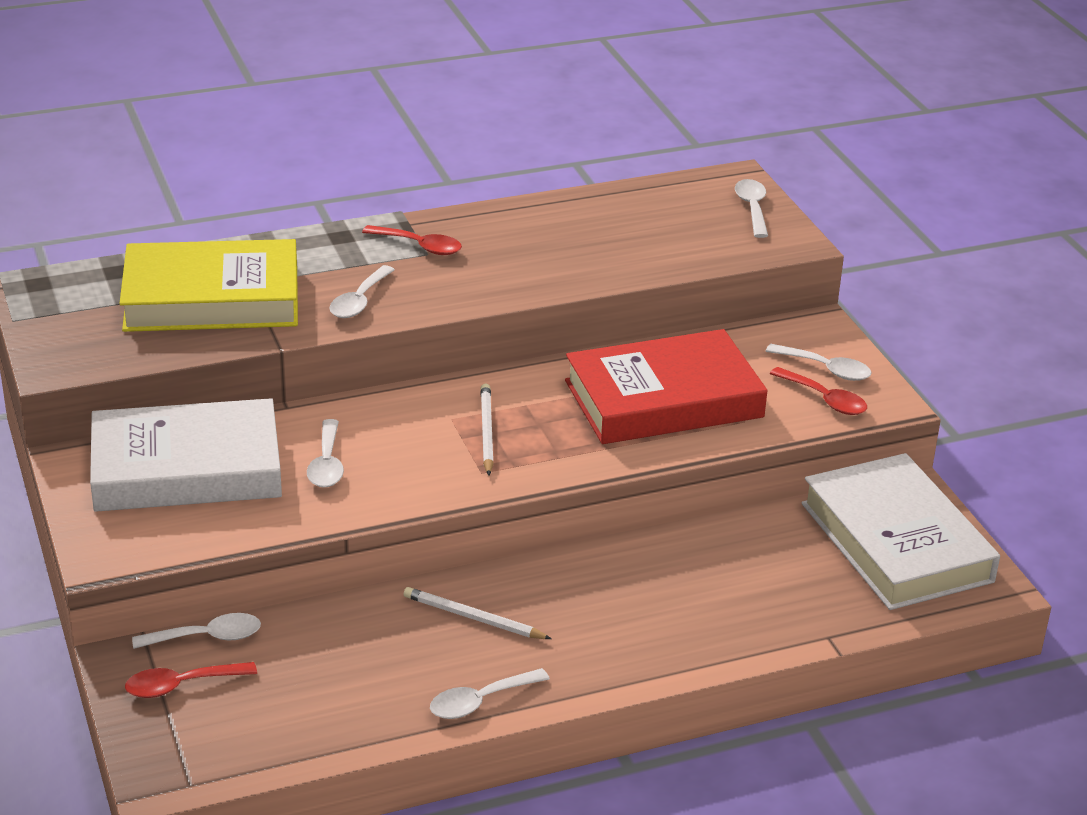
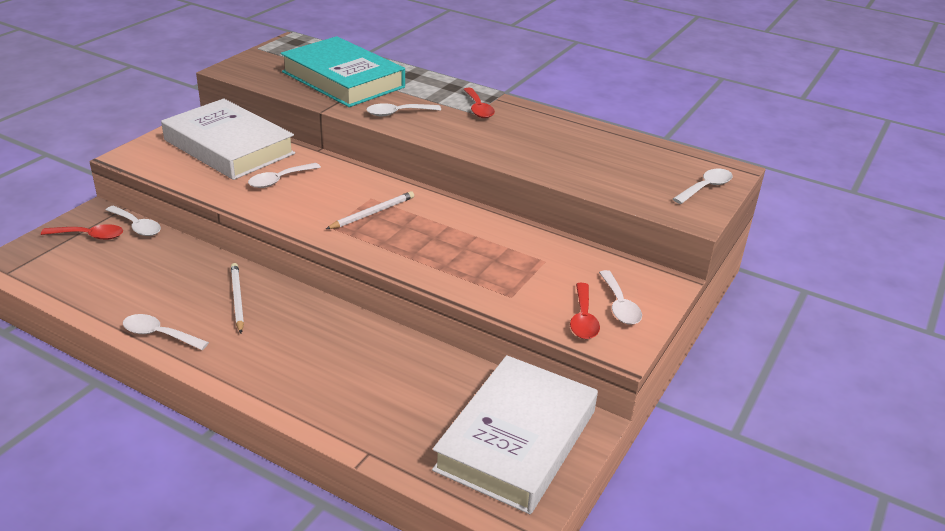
camera: 50 degrees right, 0 degrees up
(181, 685) = (89, 236): red spoon -> red spoon turned 150 degrees clockwise
(212, 298) = (343, 79): yellow book -> turquoise book
(663, 399) = (490, 257): red book -> none

